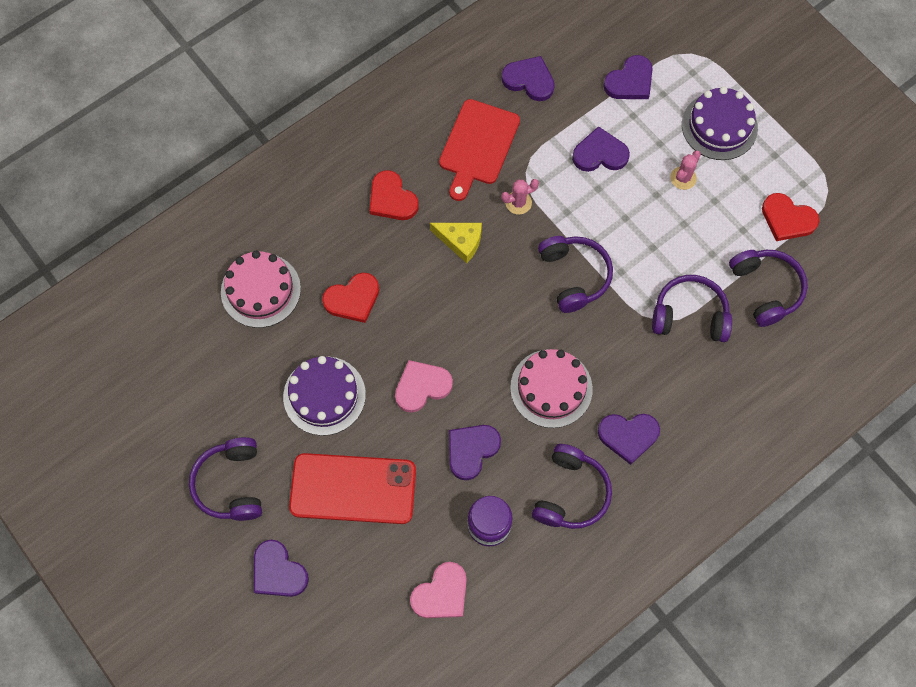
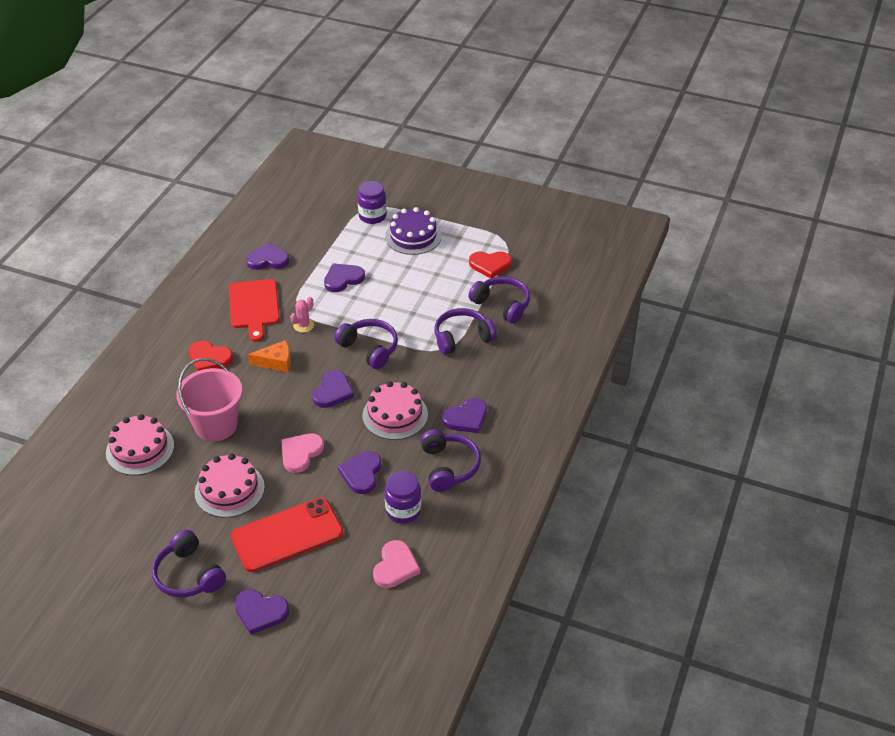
camera: 30 degrees left, 25 degrees down
(324, 395) = (229, 490): purple cake -> pink cake
(353, 299) = (216, 425): red heart -> pink bucket
(460, 242) = (276, 362): yellow cheese -> orange cheese
(630, 81) = (338, 235): purple heart -> purple heart (333, 391)
(683, 178) = (408, 270): pink cactus -> none
(688, 69) = (372, 216): none -> purple jar

